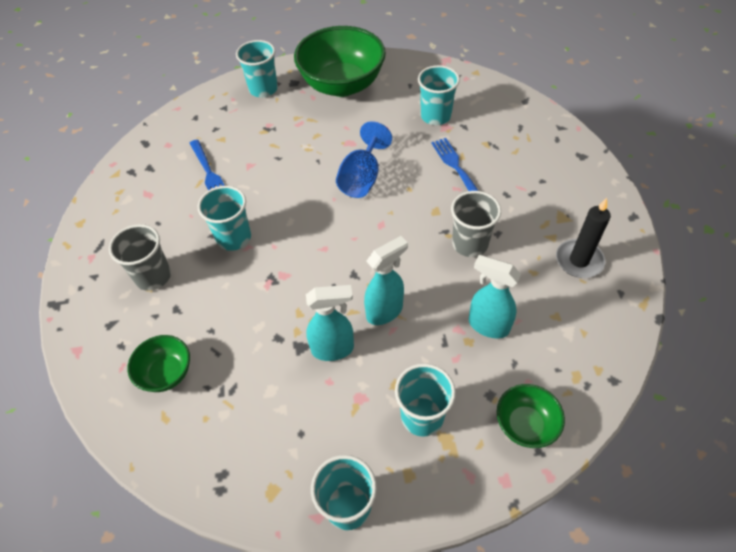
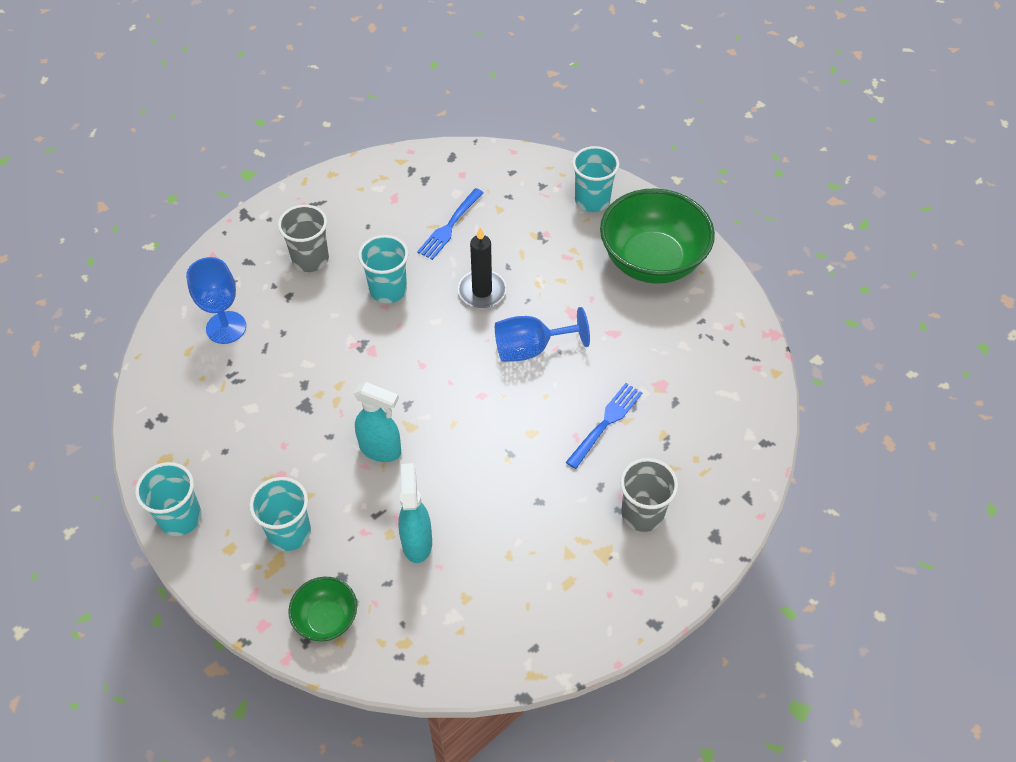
camera: 55 degrees right, 0 degrees up
(166, 373) = (226, 327): green bowl -> blue goblet
(333, 349) = (317, 431): turquoise spray bottle -> none
(435, 116) = (670, 368): turquoise cup -> none
(470, 244) = (508, 482): grey cup -> grey cup (642, 513)
(579, 260) = (552, 592): black candle -> black candle (482, 291)

